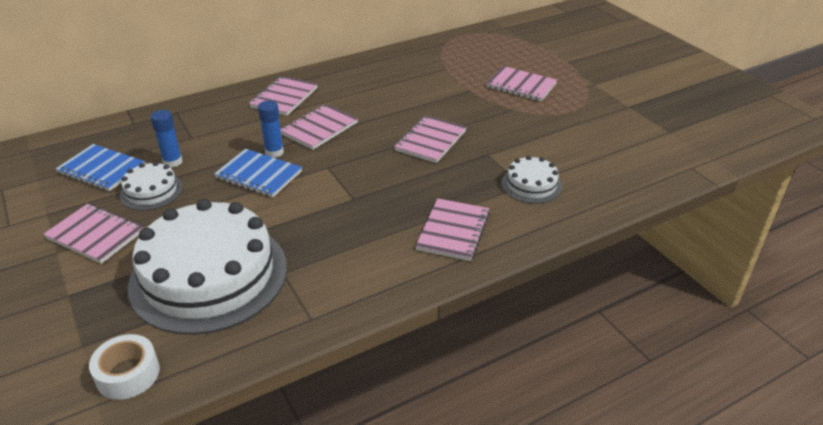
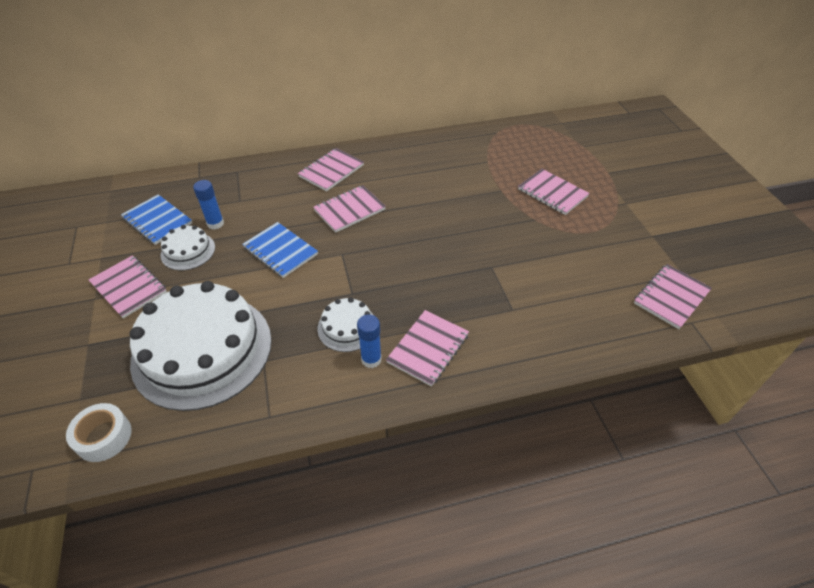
camera: 15 degrees right, 10 degrees up
(274, 152) = (302, 229): blue glue stick -> blue glue stick (371, 359)
(430, 141) = (444, 242): pink notebook -> pink notebook (671, 297)
(531, 185) = (521, 310): white cake -> white cake (347, 327)

